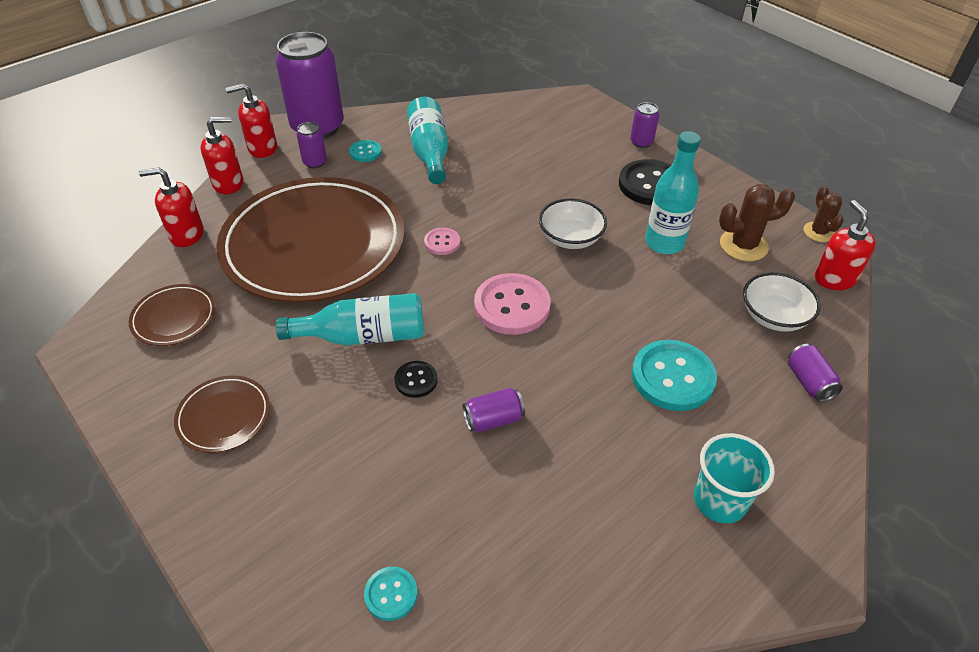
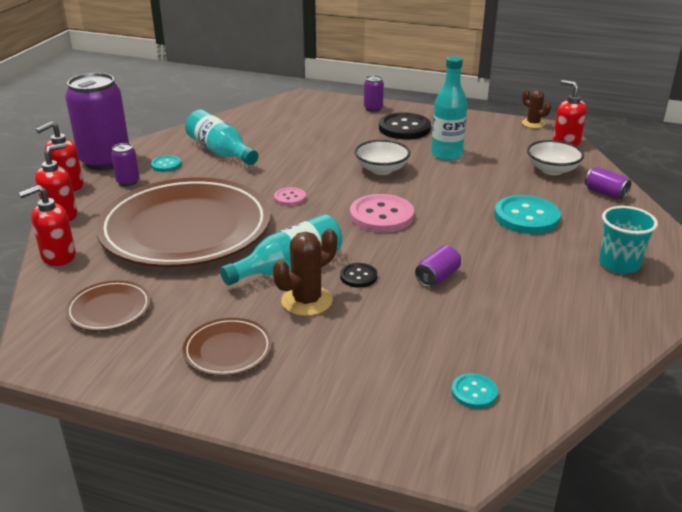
camera: 30 degrees left, 15 degrees down
(743, 245) = (496, 142): brown cactus -> brown cactus (307, 301)

